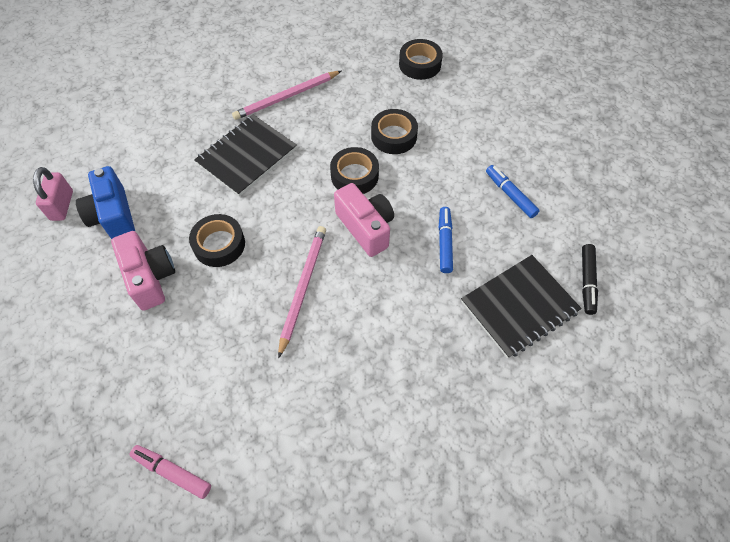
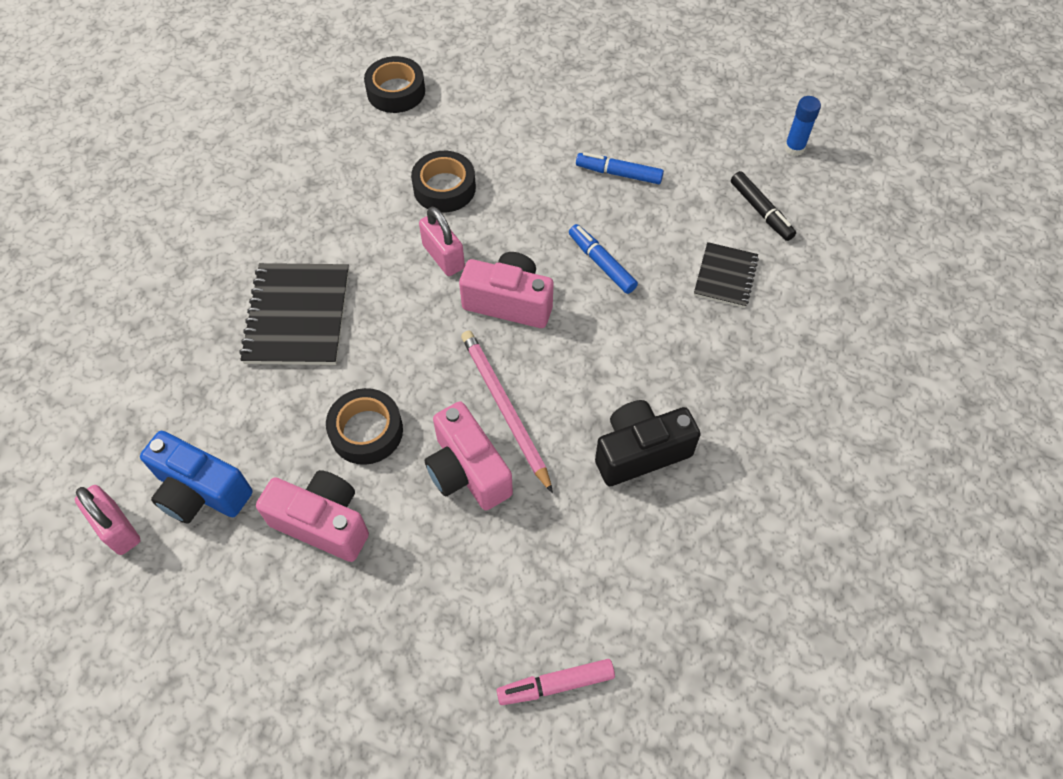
camera: 40 degrees left, 0 degrees up
(248, 308) = (467, 471): none -> pink camera
(287, 97) = (277, 219): pink pencil -> none
(354, 175) = (443, 257): black tape -> pink padlock
(355, 376) = (640, 452): none -> black camera
(519, 307) = (725, 276): black notebook -> black notebook, size x0.58
(654, 256) = (794, 148): none -> blue glue stick

